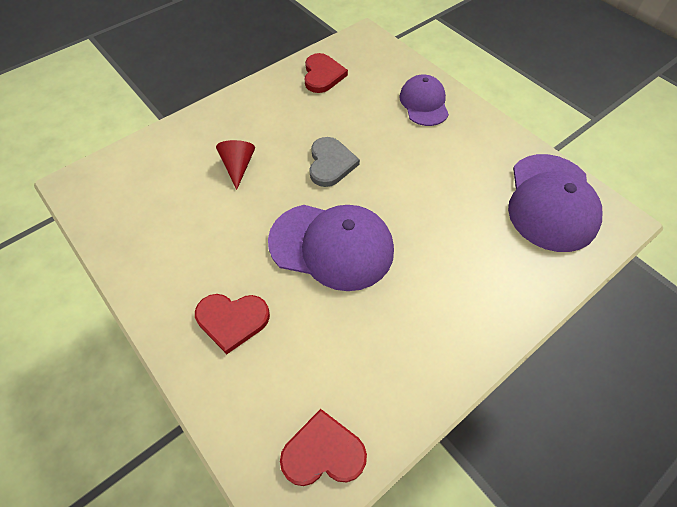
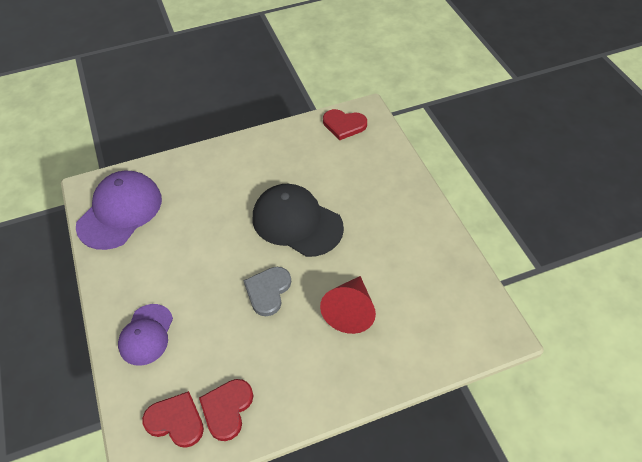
camera: 160 degrees left, 5 degrees down
(232, 320) = (379, 193): red heart -> red heart (176, 421)
(238, 166) = (350, 311): red cone -> red cone, size x1.53
(332, 246) = (297, 222): purple cap -> black cap

